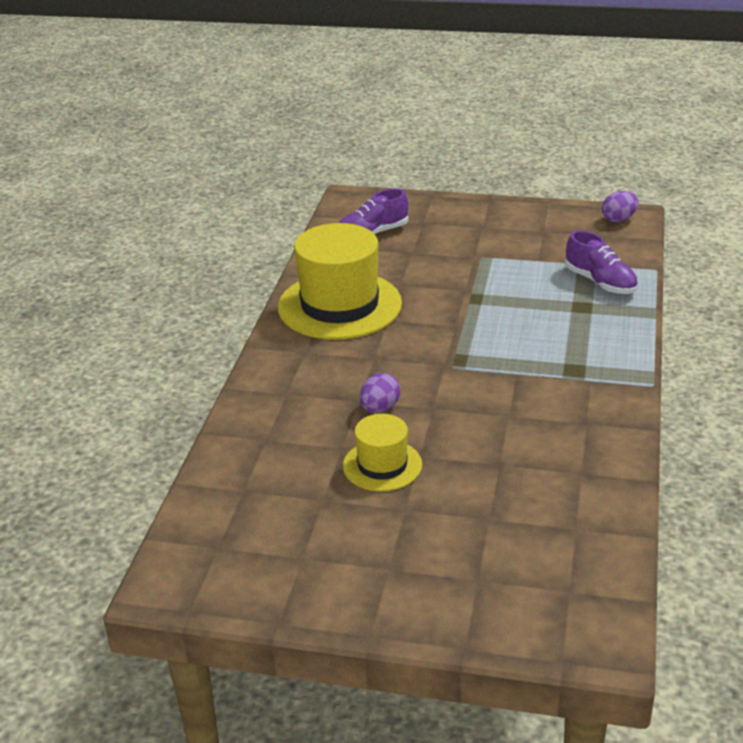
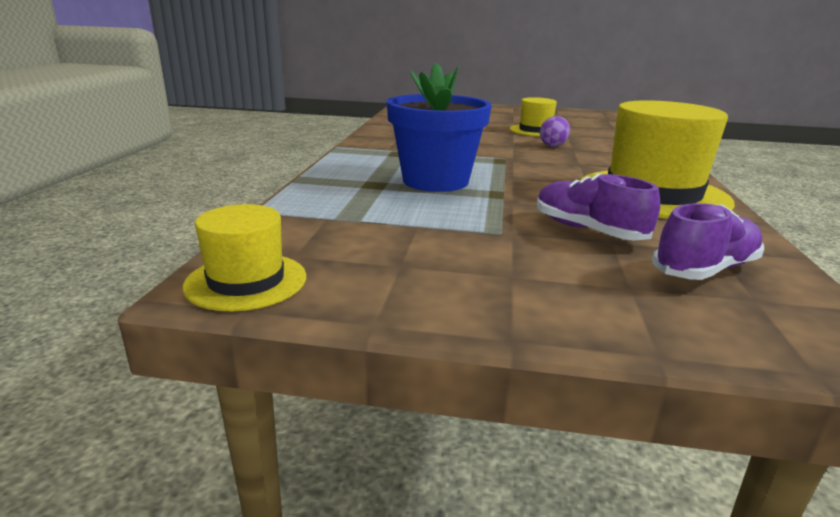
camera: 175 degrees right, 10 degrees down
(528, 316) = (435, 181): none -> blue flower pot
(600, 282) = (340, 202): purple shoe -> purple shoe (588, 230)
(619, 219) = (246, 281): purple egg -> yellow hat

